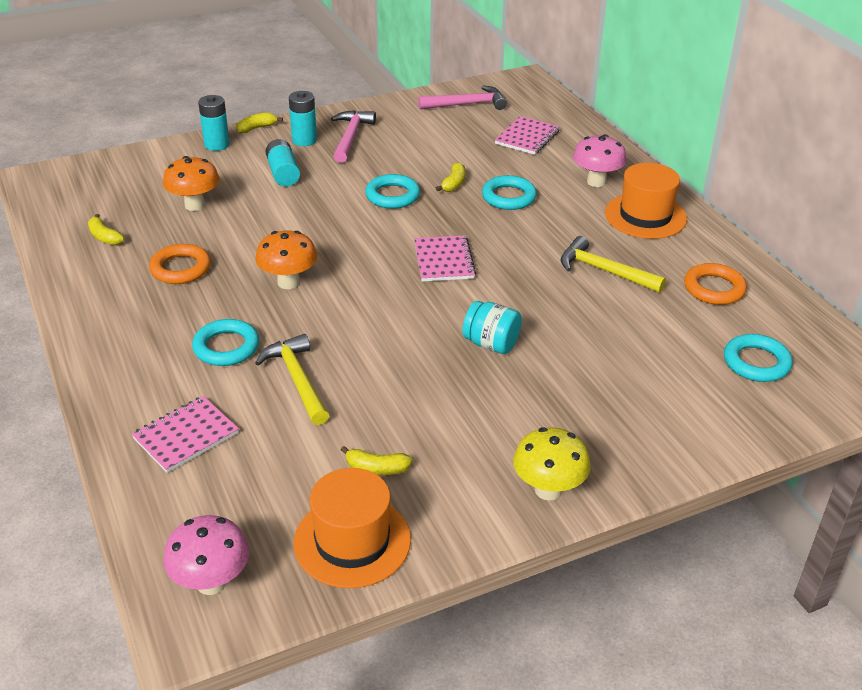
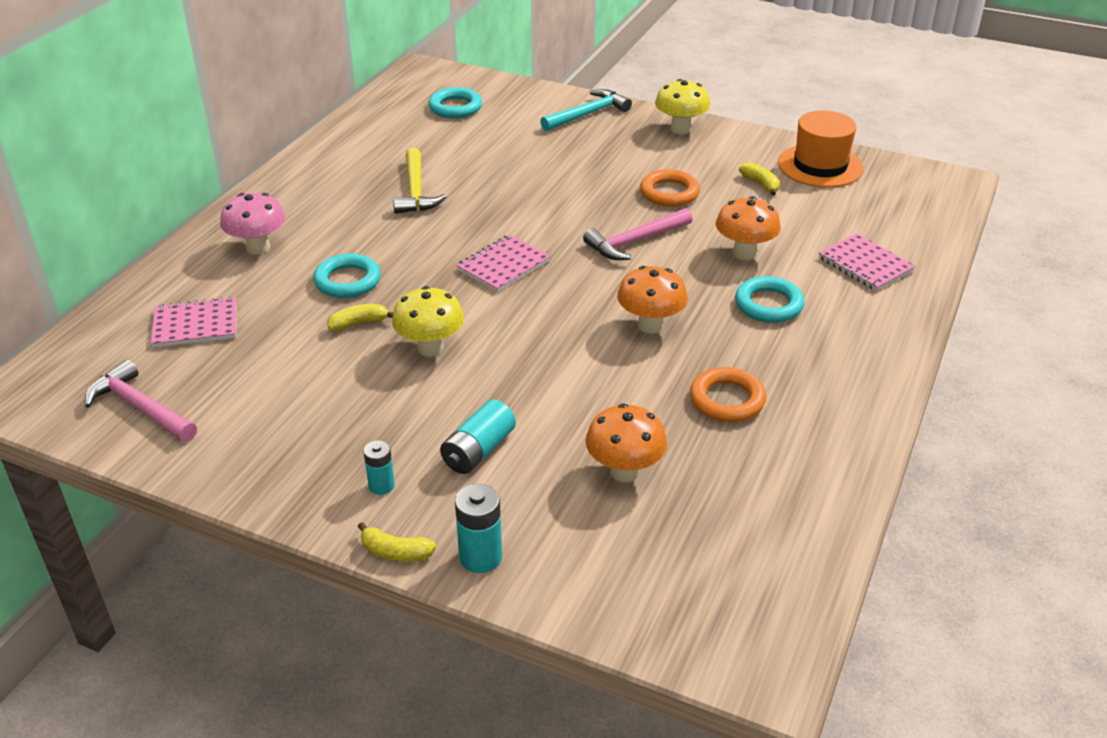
camera: 130 degrees left, 0 degrees up
(105, 237) = (765, 492): yellow banana -> none
(186, 436) = (865, 264): pink notebook -> pink notebook turned 45 degrees clockwise
(211, 582) = (922, 191): pink mushroom -> none
(297, 380) = (744, 253): yellow hammer -> orange mushroom
(304, 140) = (381, 485): turquoise battery -> turquoise battery, size x0.65
(350, 137) = (331, 452): pink hammer -> pink hammer (635, 241)
(392, 196) = (430, 348): turquoise ring -> yellow mushroom
(491, 344) = (580, 198): turquoise jar -> none
(645, 216) = (298, 203): orange hat -> none
(653, 442) = (587, 114): none -> turquoise hammer
(714, 288) = (380, 144): orange ring -> orange ring (669, 193)

